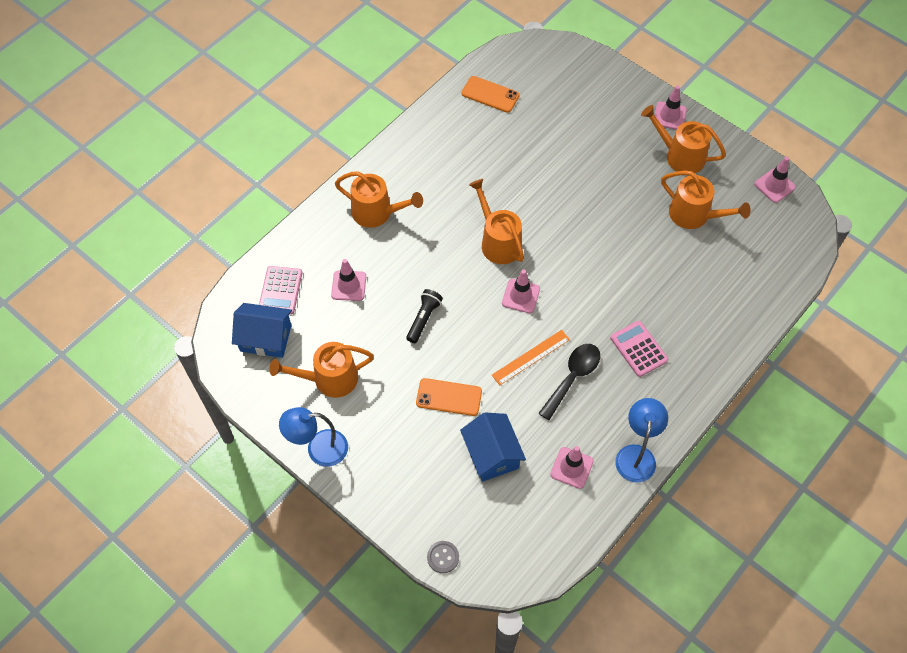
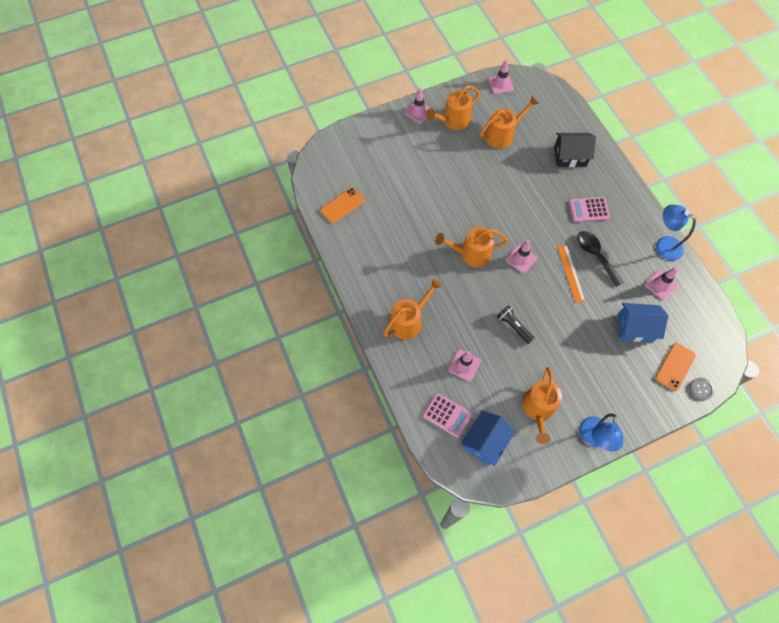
camera: 65 degrees left, 5 degrees up
(449, 397) = (582, 336): orange phone -> orange phone (675, 366)
(710, 301) = (570, 156): none -> black house

